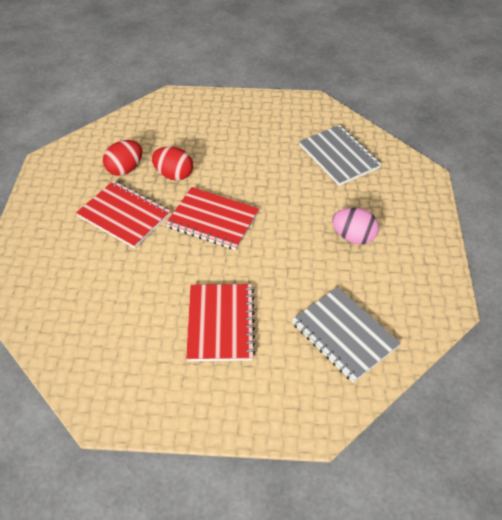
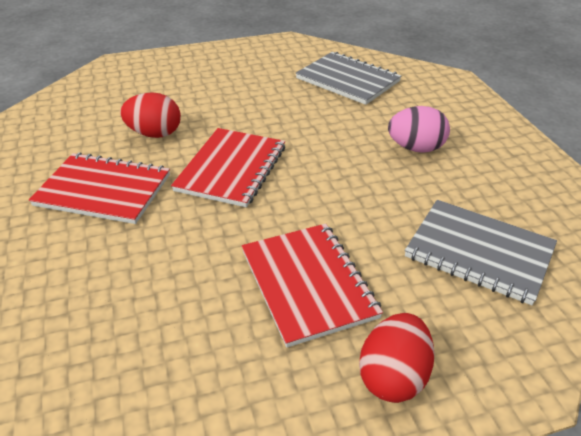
camera: 20 degrees left, 10 degrees down
(125, 169) = (83, 141): red egg -> red egg (393, 376)
(213, 220) = (231, 168): red notebook -> red notebook turned 75 degrees counterclockwise

